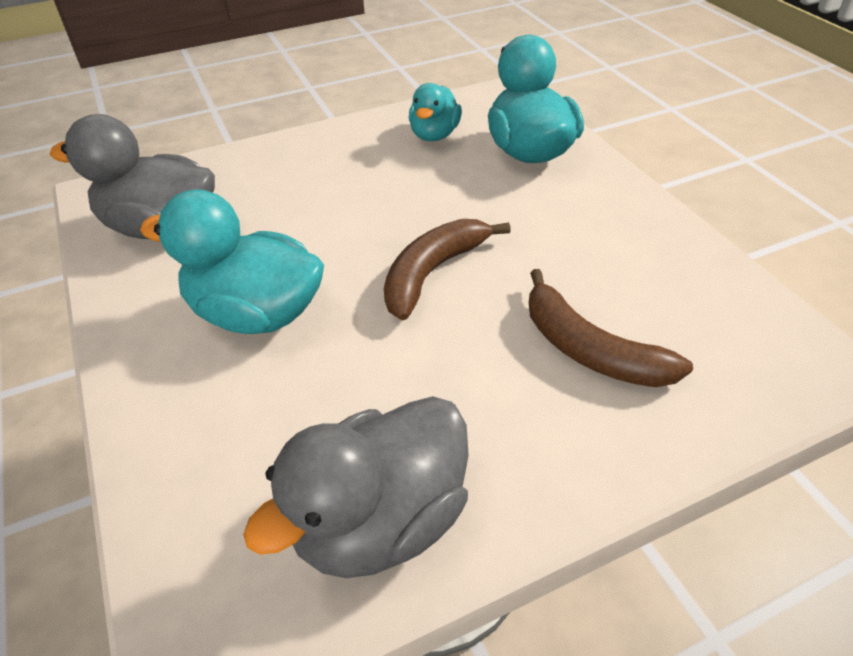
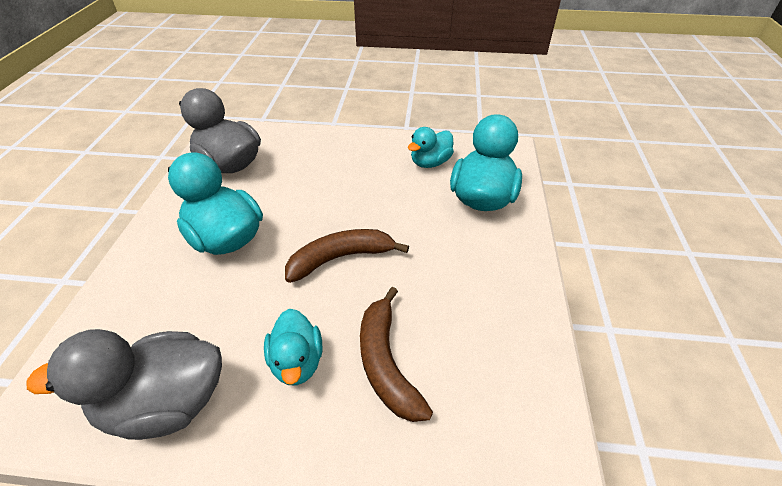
camera: 30 degrees right, 0 degrees up
(493, 397) = (297, 362): none -> turquoise duck

